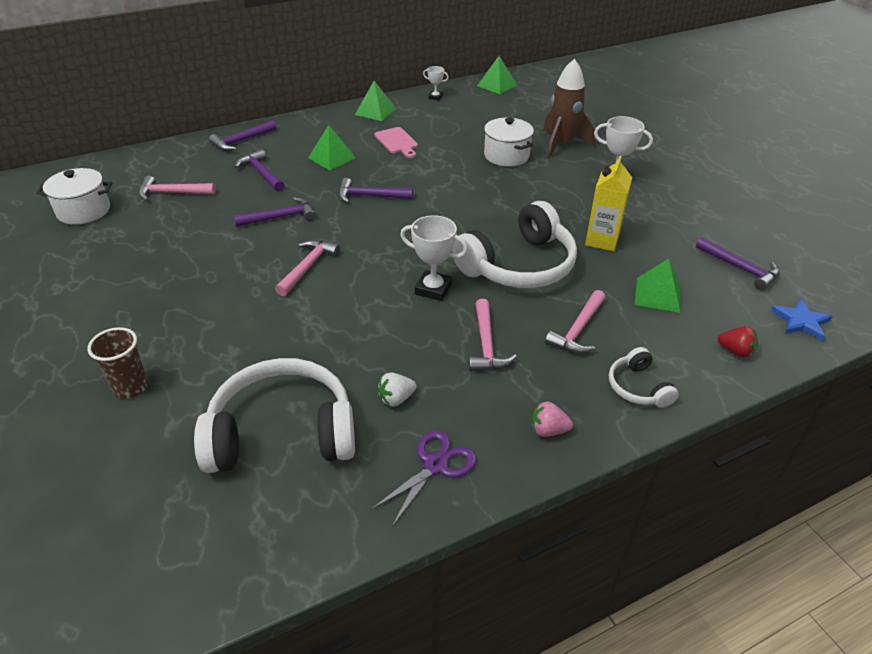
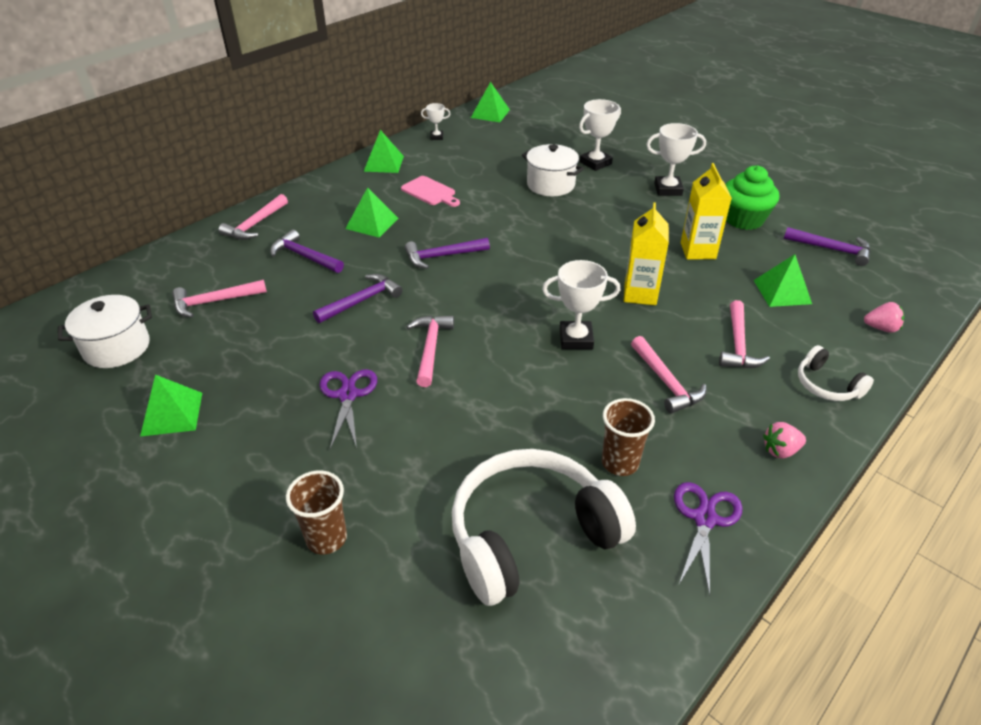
camera: 20 degrees left, 0 degrees up
(88, 267) = (172, 414): none -> green pyramid
(219, 287) = (347, 395): none -> purple scissors
(242, 141) = (255, 224): purple hammer -> pink hammer
(396, 399) = (620, 463): white strawberry -> brown cup
(518, 265) = (640, 294): white headphones -> yellow carton
(562, 144) = (595, 163): brown rocket -> white trophy
(669, 222) = (743, 219): none -> green cupcake
(735, 351) = (881, 328): red strawberry -> pink strawberry
(801, 321) = (912, 286): blue star -> none

